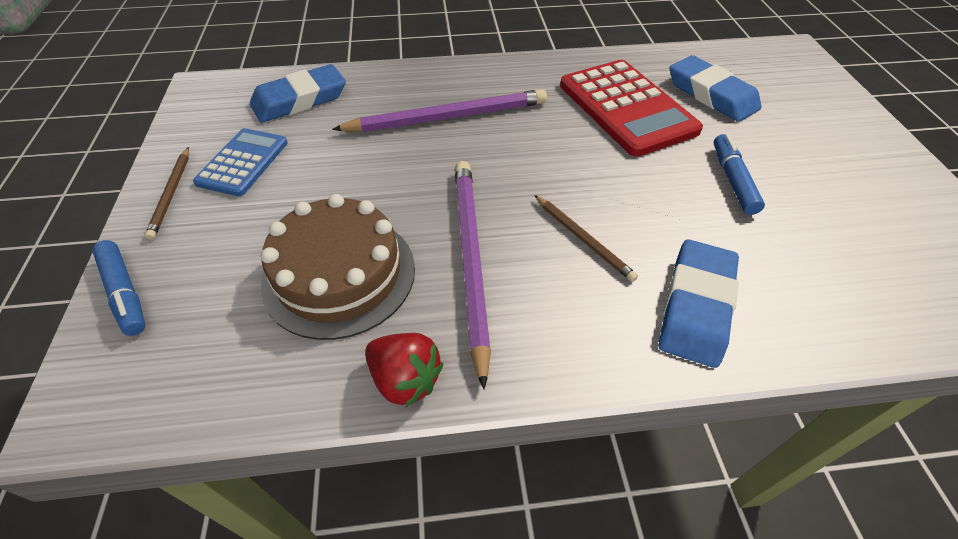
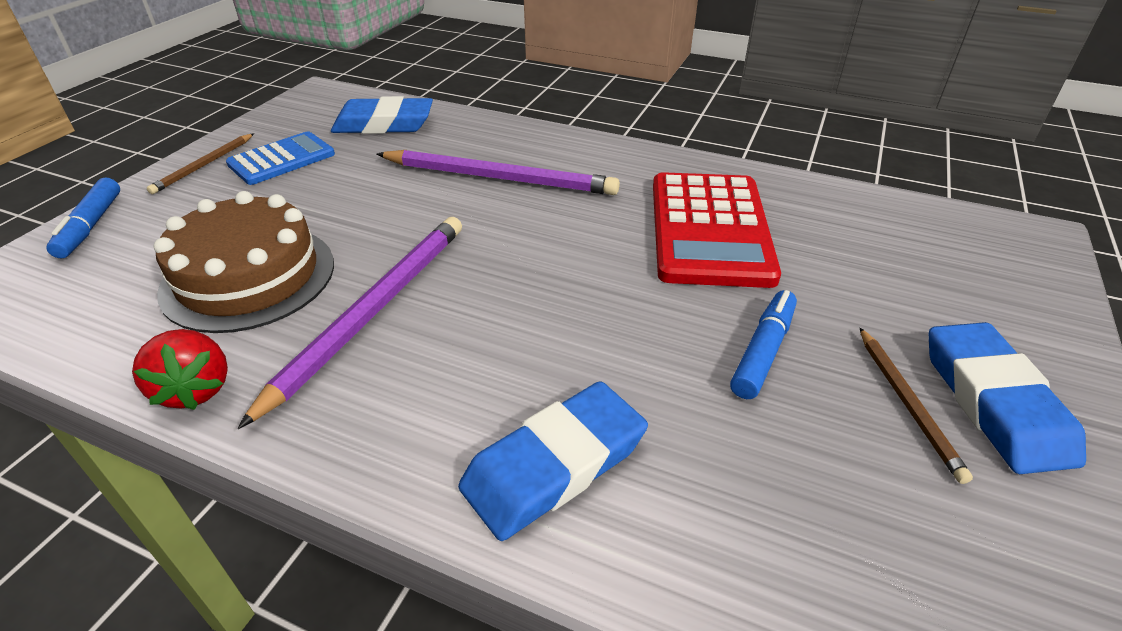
camera: 30 degrees right, 10 degrees down
(583, 239) = (506, 340): brown pencil -> brown pencil (907, 403)
(711, 94) = (842, 249): blue eraser -> blue eraser (994, 402)

